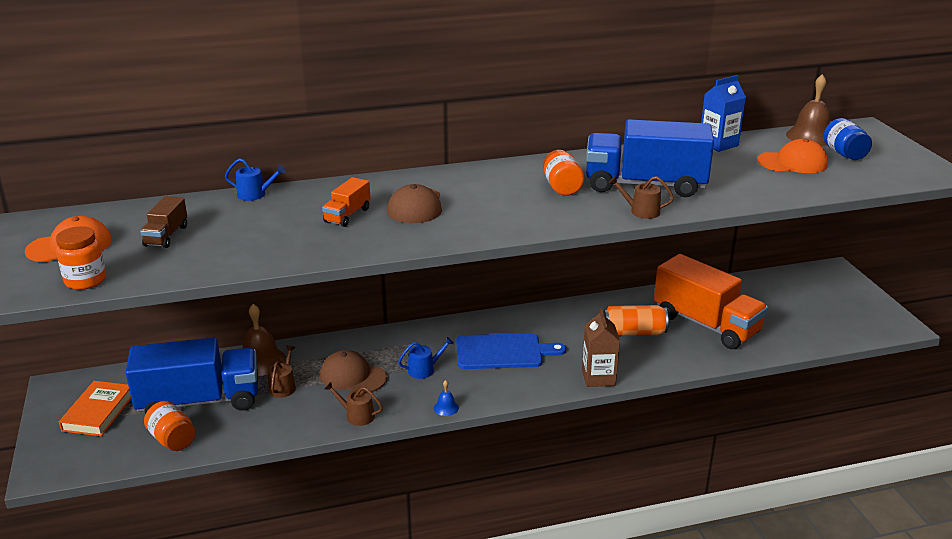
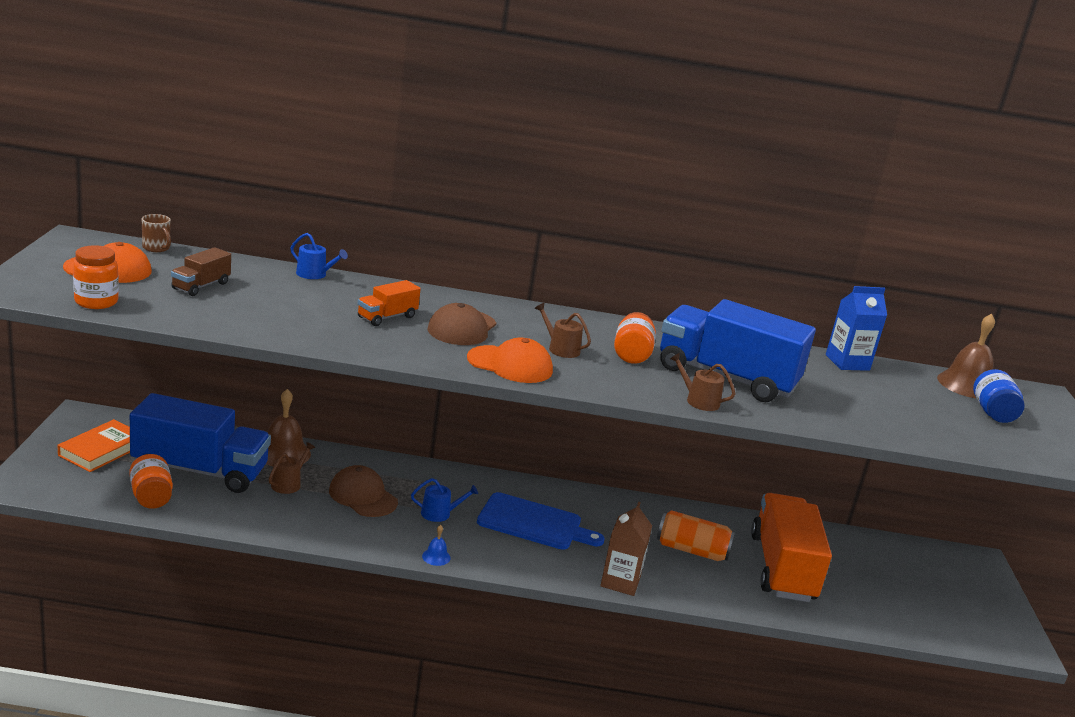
camera: 15 degrees right, 5 degrees down
(96, 212) = (156, 248): none -> brown mug
(356, 415) = (340, 534): brown watering can -> brown watering can (560, 348)
(706, 324) = (782, 568): orange truck -> orange truck turned 150 degrees counterclockwise
(793, 162) = (920, 404): orange cap -> orange cap (510, 365)

